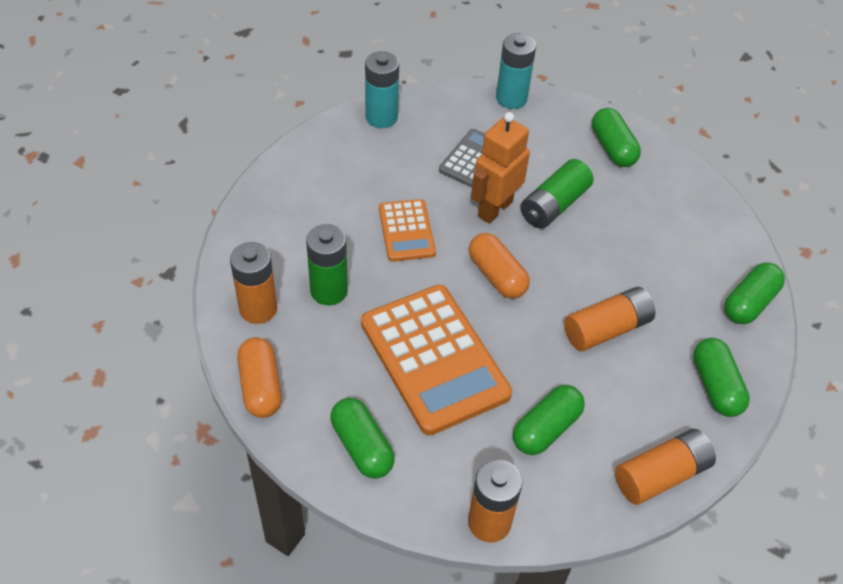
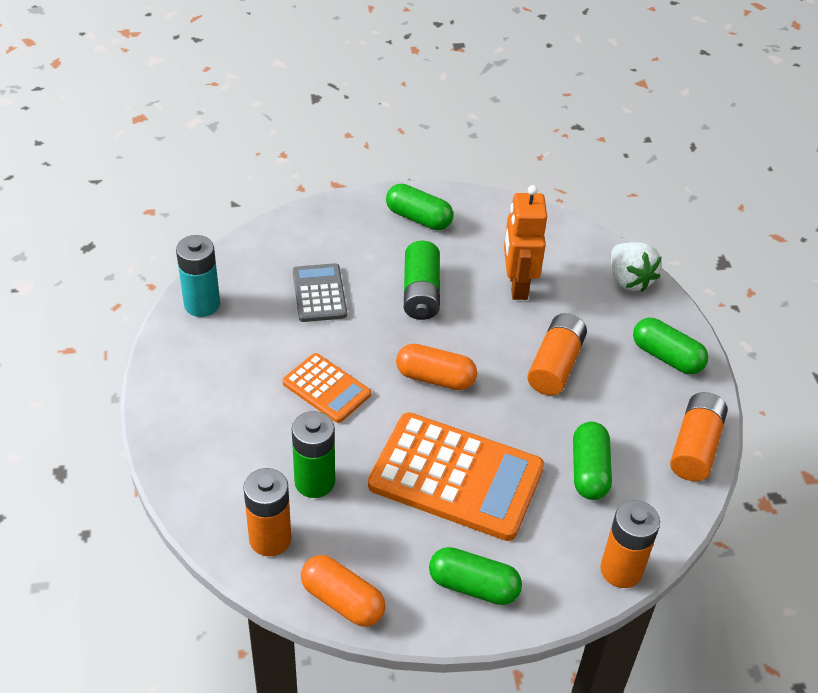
camera: 40 degrees left, 5 degrees down
(494, 208) = (378, 324): orange robot -> orange robot (517, 285)
(511, 98) = (297, 223): turquoise battery -> none
(749, 303) = (629, 280): green capsule -> white strawberry

